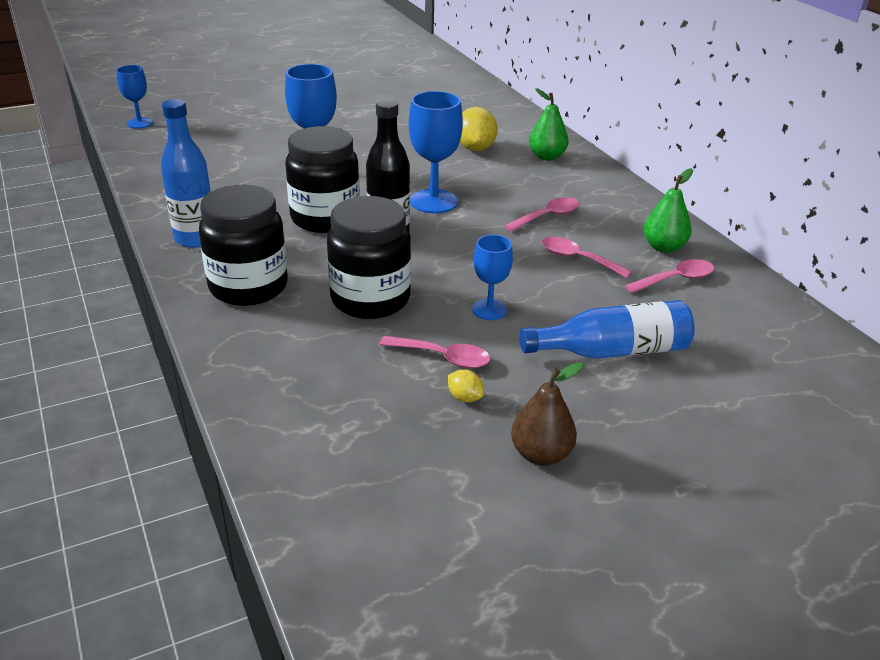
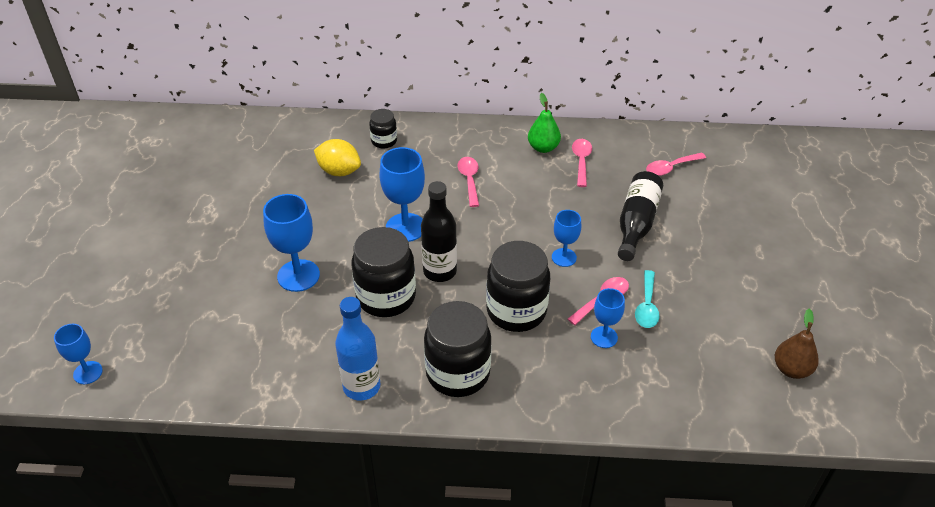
camera: 60 degrees left, 10 degrees up
(379, 374) = (604, 337): none -> blue goblet
(465, 397) = (647, 306): yellow lemon -> turquoise spoon
(541, 454) = (711, 295): brown pear -> brown pear (791, 369)
(547, 156) = (384, 141): green pear -> black jar
(578, 259) = (531, 191): pink spoon -> pink spoon (670, 168)
(612, 351) = (636, 223): blue bottle -> black bottle

